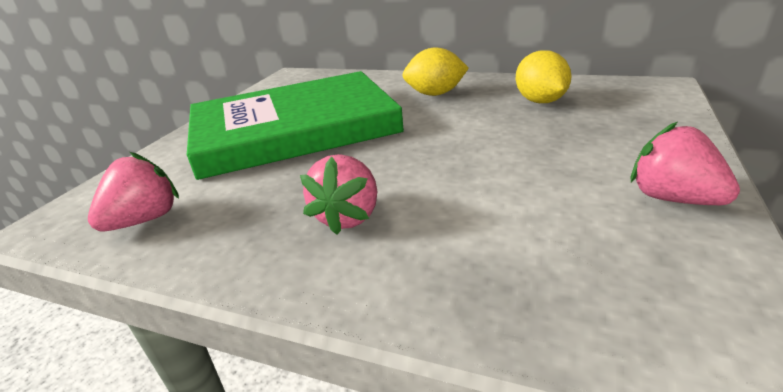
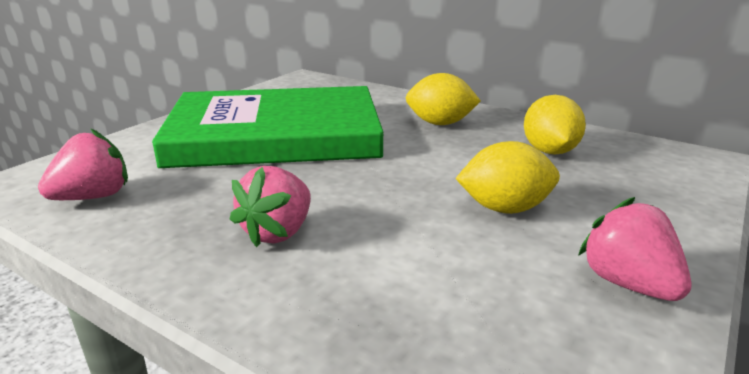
camera: 10 degrees right, 5 degrees down
(534, 156) = (505, 208): none -> yellow lemon

